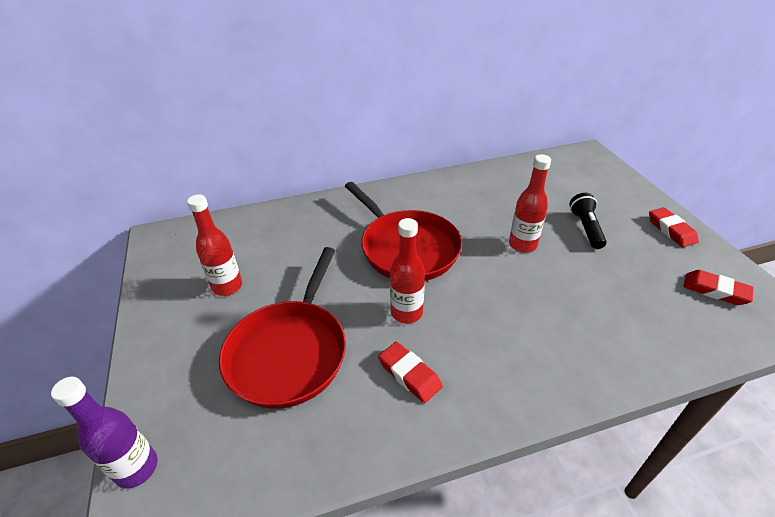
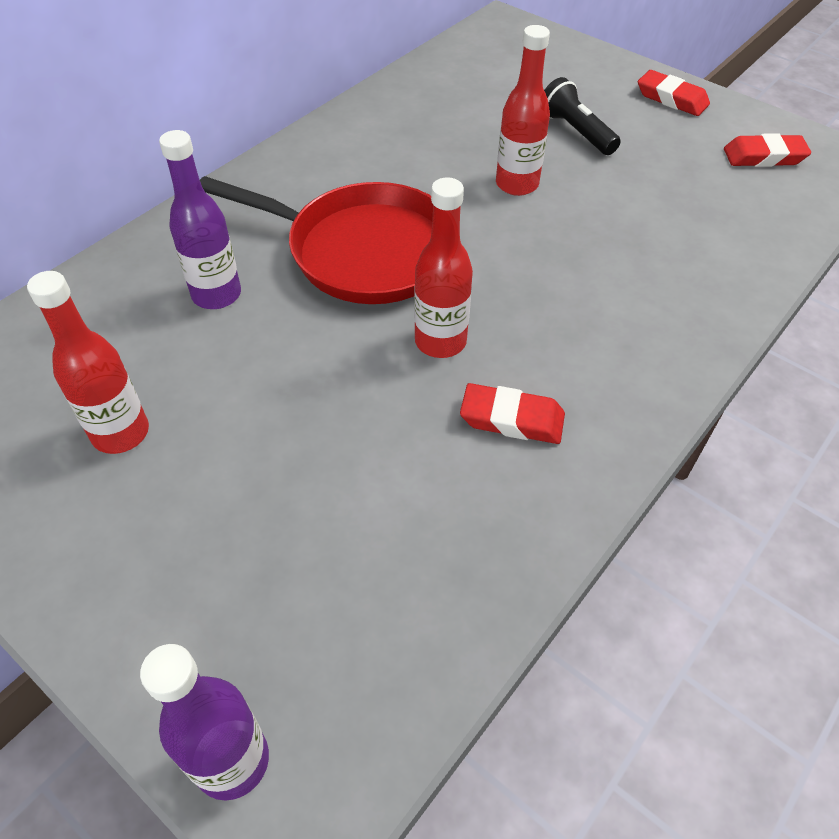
camera: 35 degrees left, 10 degrees up
(290, 352) = (319, 476): red pan -> none
(320, 240) = (216, 295): none -> purple bottle

